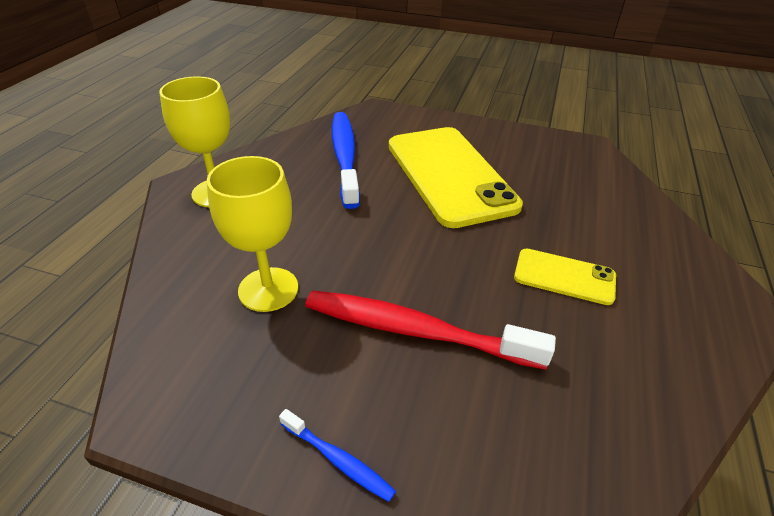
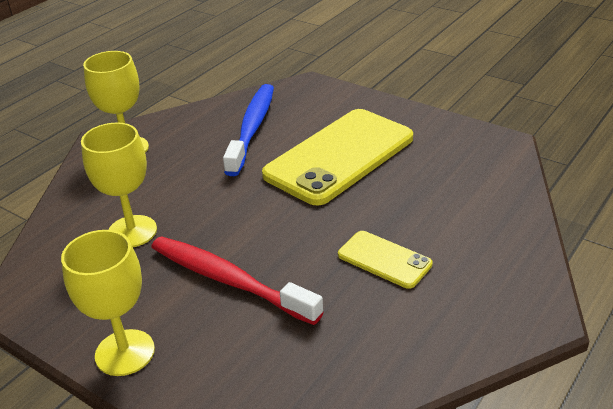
camera: 20 degrees right, 5 degrees down
(338, 460) = (125, 352): blue toothbrush -> yellow goblet
(449, 175) = (339, 156): yellow phone -> yellow phone turned 45 degrees clockwise

